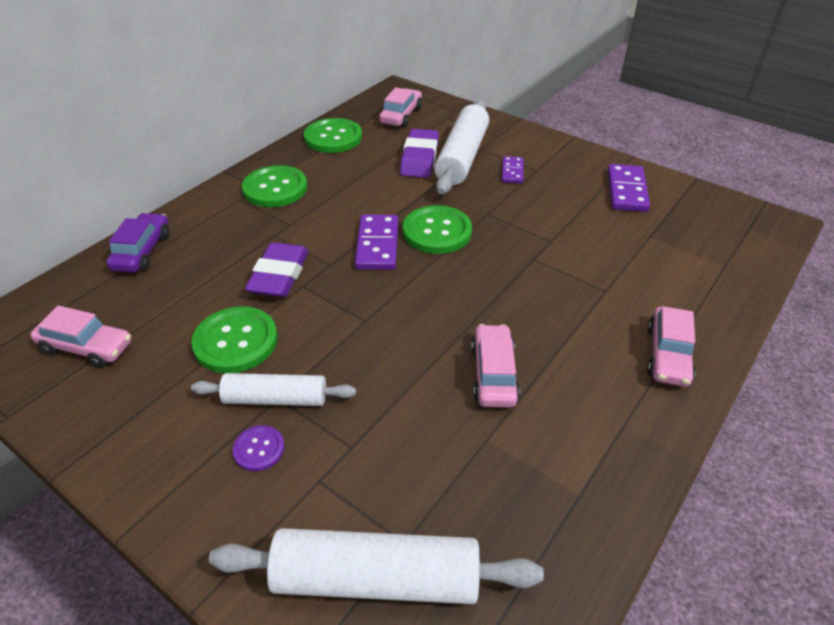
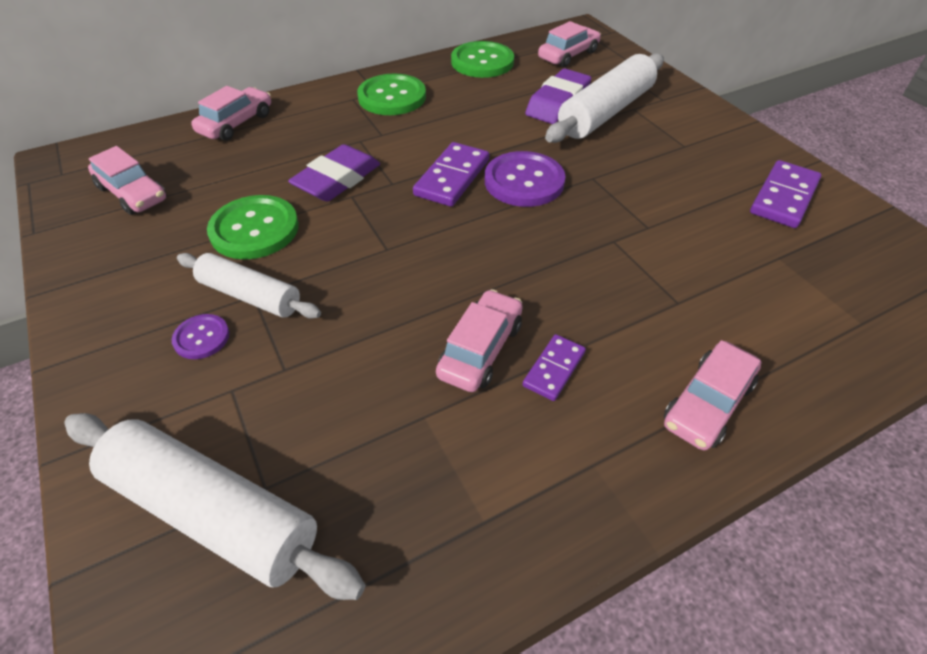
camera: 25 degrees right, 5 degrees up
(142, 251) = (236, 123): purple car -> pink car
(437, 231) = (524, 181): green button -> purple button
(512, 171) = (653, 141): purple domino -> purple domino (554, 369)

